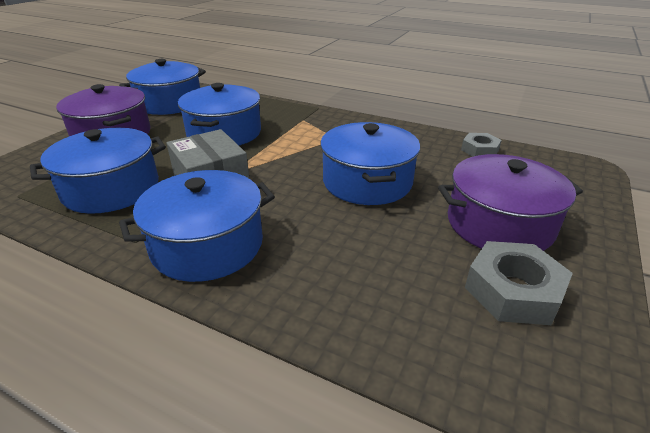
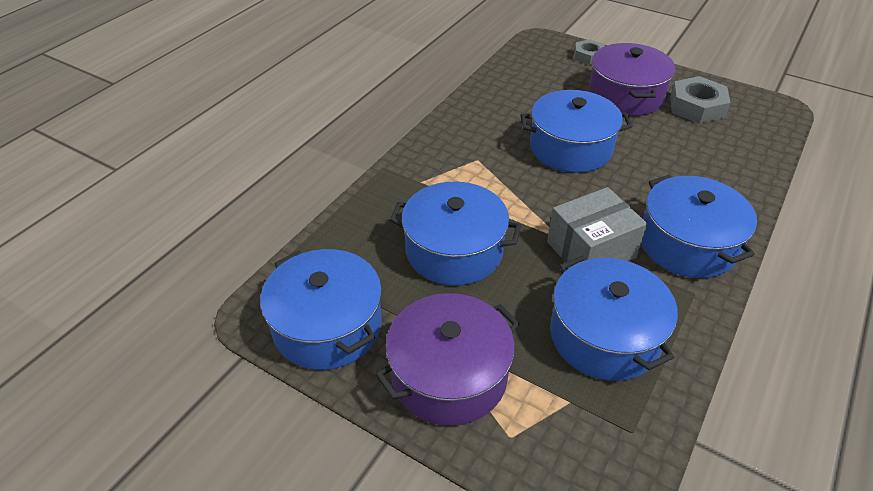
camera: 85 degrees left, 10 degrees up
(479, 150) = (507, 79): grey nut -> grey nut (588, 56)

